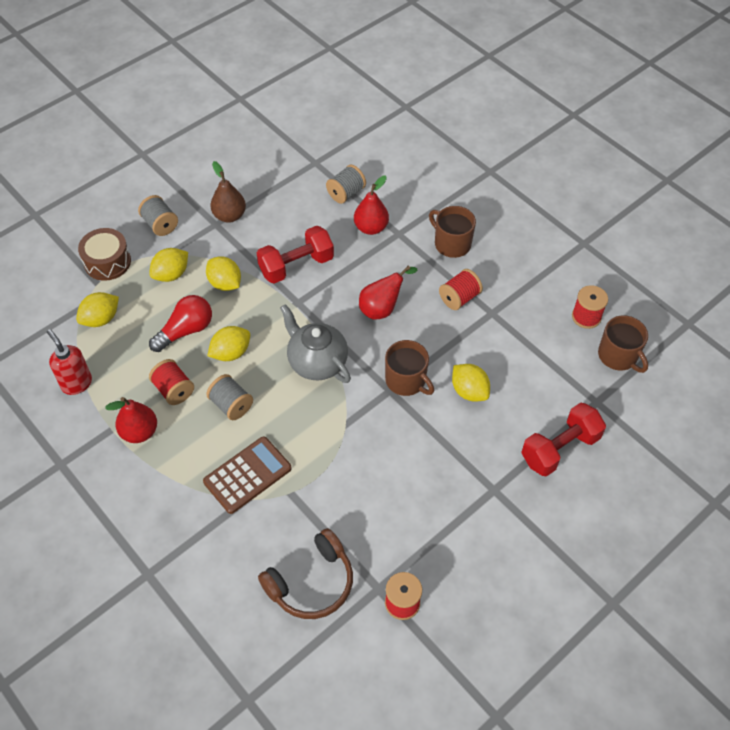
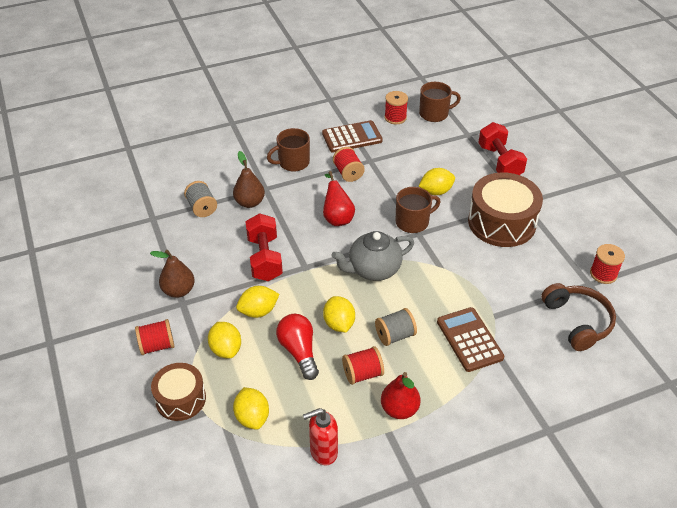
camera: 70 degrees left, 10 degrees down
(160, 224) = (157, 345): grey spool -> red spool
(371, 228) = (249, 202): red pear -> brown pear
(446, 472) = (501, 222): none -> brown drum
(524, 284) = (352, 137): none -> brown calculator

